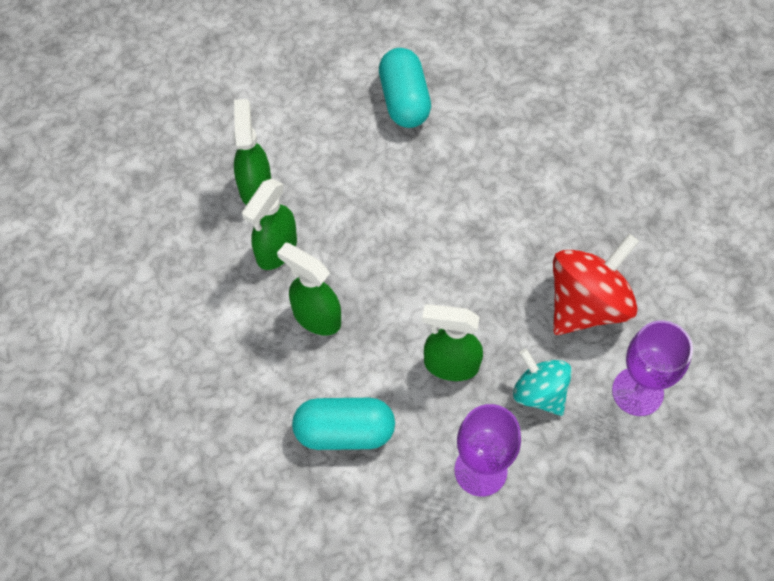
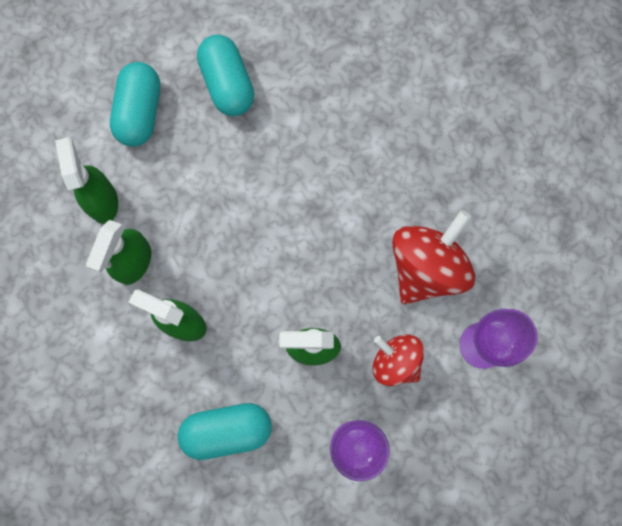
camera: 10 degrees left, 15 degrees up
(310, 112) = (140, 112): none -> turquoise capsule
(539, 392) = (395, 361): turquoise spinning top -> red spinning top

